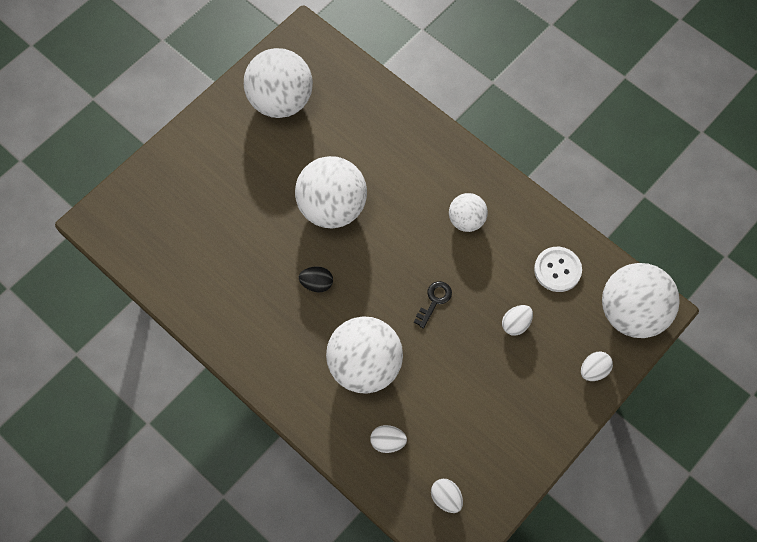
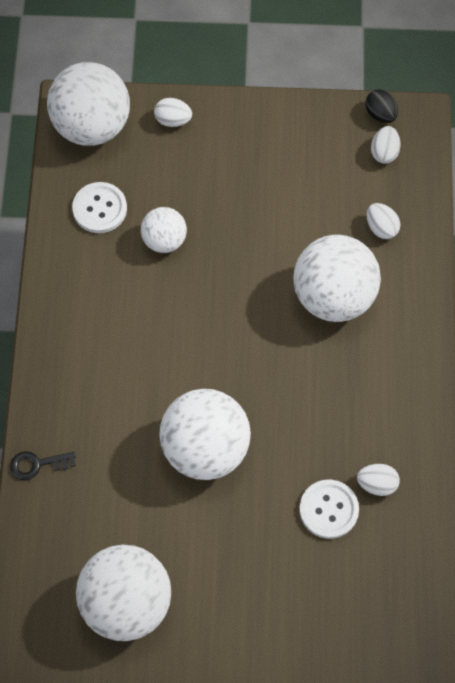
camera: 130 degrees left, 0 degrees up
(230, 246) = (328, 509): none -> white button
(317, 284) = (295, 398): black egg -> black egg (380, 114)
(434, 301) = (221, 286): black key -> black key (37, 464)
(466, 220) = (114, 318): white ball -> white ball (164, 240)
(516, 324) = (183, 206): white egg -> white egg (377, 484)

